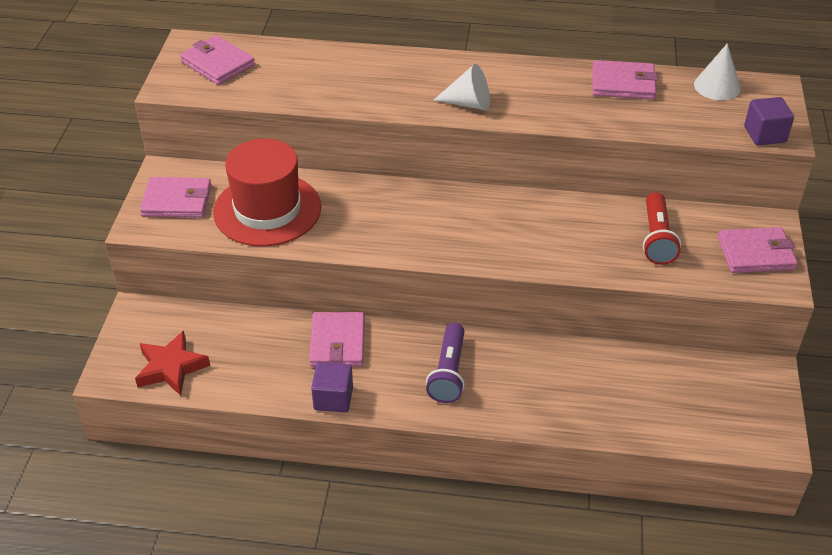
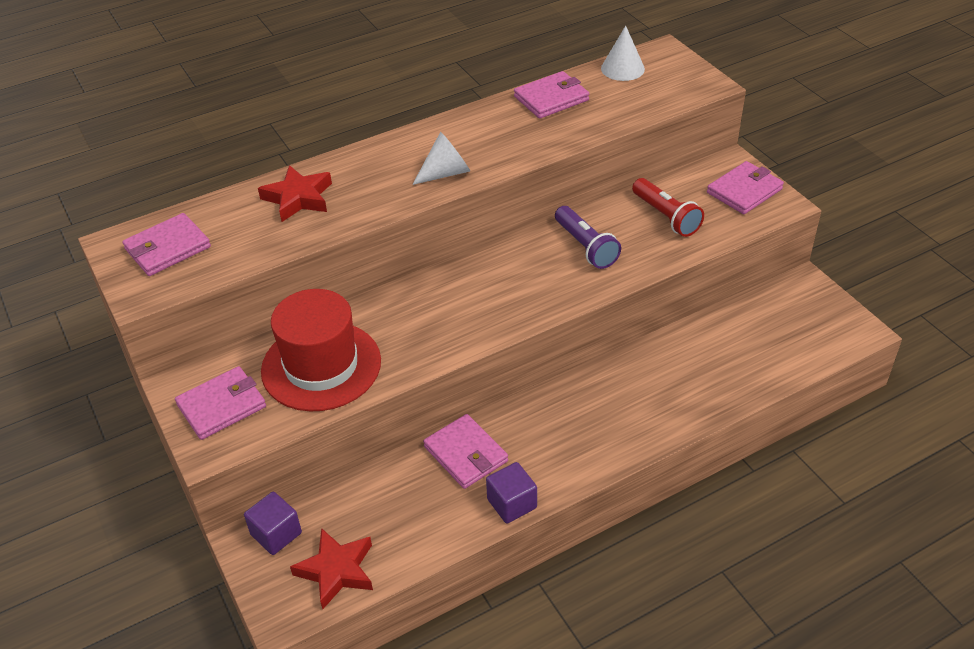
camera: 35 degrees left, 0 degrees up
(218, 63) = (168, 248): pink wallet -> pink wallet turned 45 degrees counterclockwise
(340, 70) = (298, 198): none -> red star
(448, 373) = (583, 423): purple flashlight -> purple flashlight (585, 247)
(765, 134) = (696, 90): purple cube -> purple cube (276, 534)

